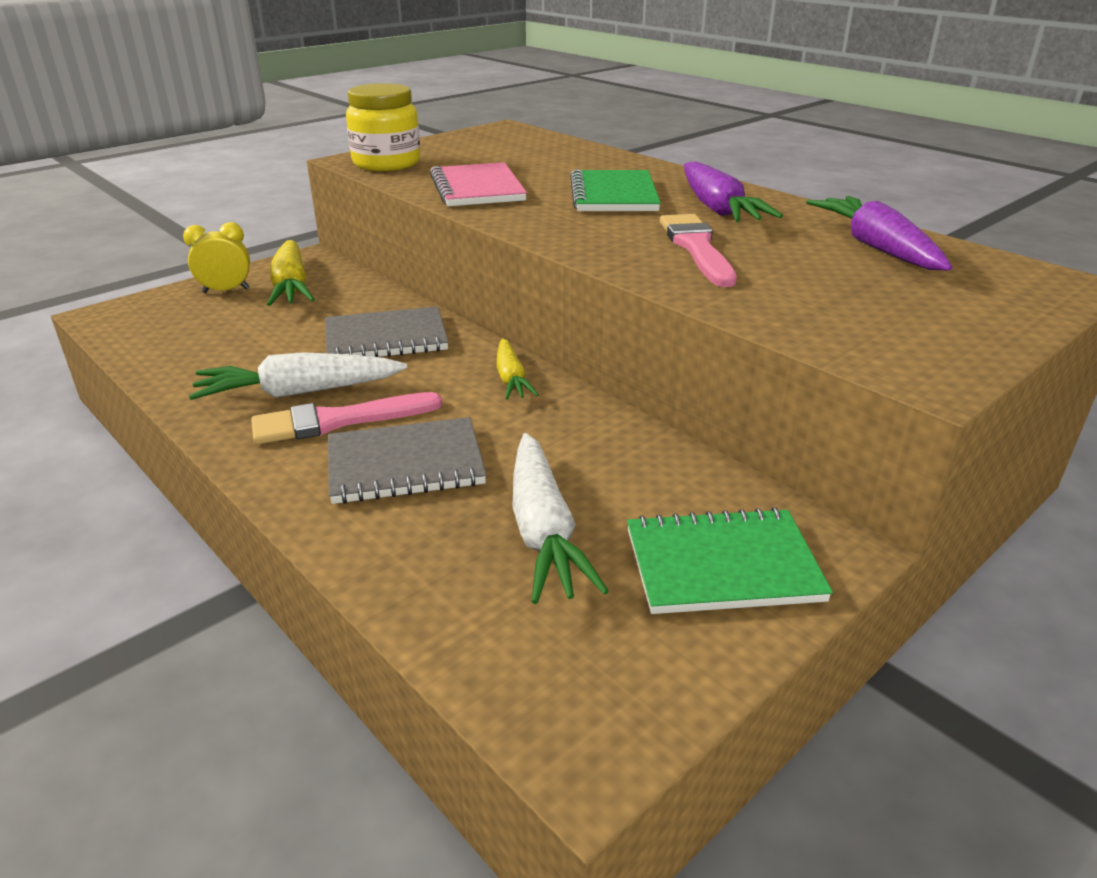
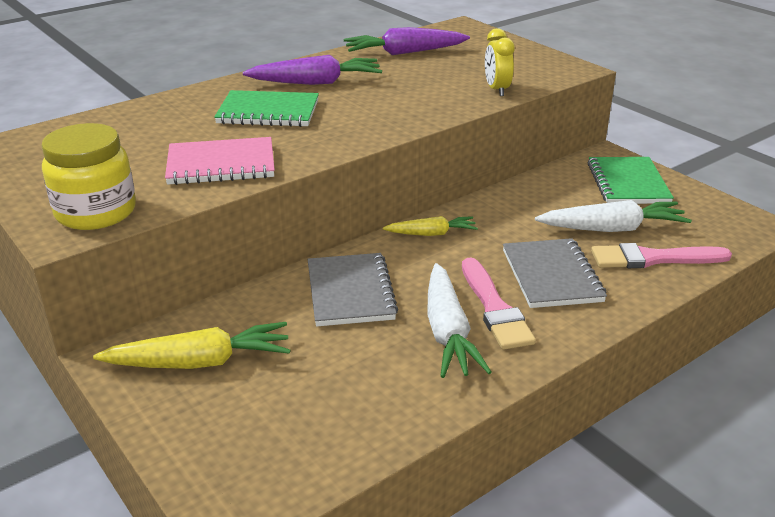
camera: 85 degrees left, 0 degrees up
(226, 290) = (192, 413): yellow clock -> yellow clock (496, 90)
(696, 248) = (396, 96): pink brush -> pink brush (653, 259)

